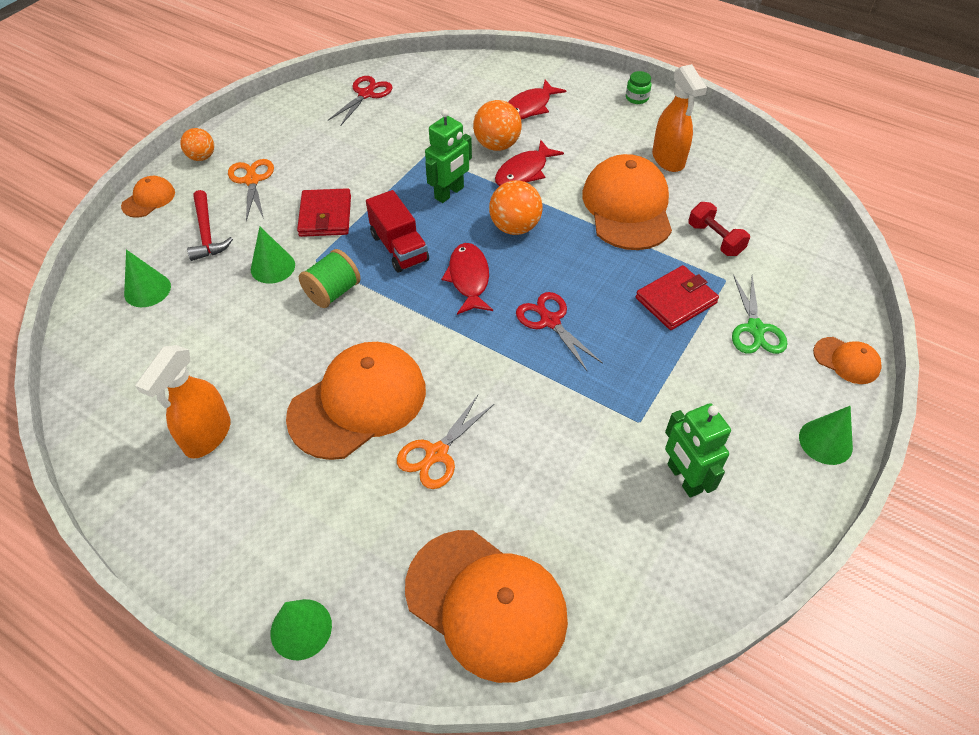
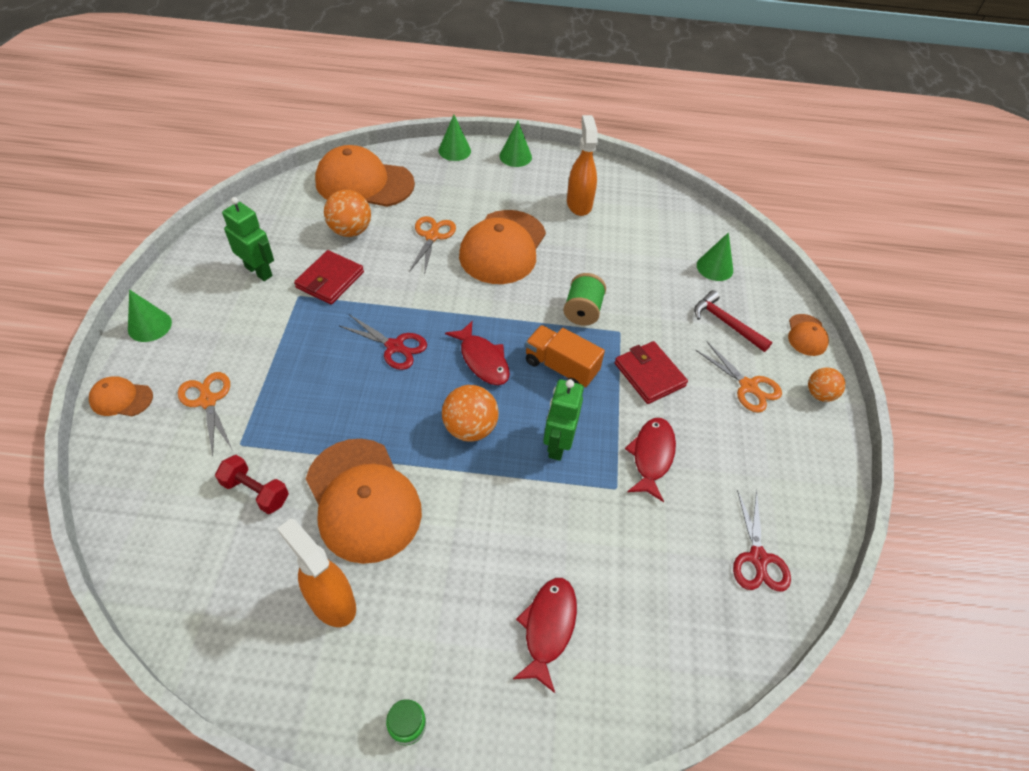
camera: 150 degrees right, 0 degrees up
(273, 267) = (646, 314): green cone -> green cone (515, 156)
(399, 248) = (561, 367): red truck -> orange truck
(497, 145) = (549, 536): orange ball -> orange ball (350, 231)
(524, 172) = (497, 506): red fish -> red fish (651, 456)
(676, 300) = (287, 404): red wallet -> red wallet (330, 280)
(755, 329) = (208, 401): green scissors -> orange scissors

